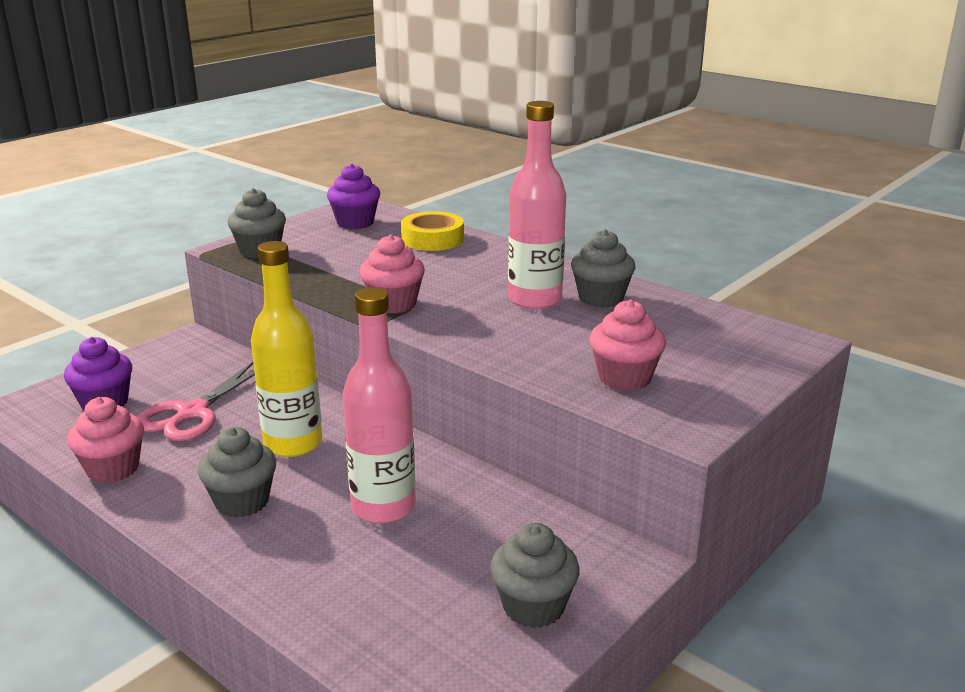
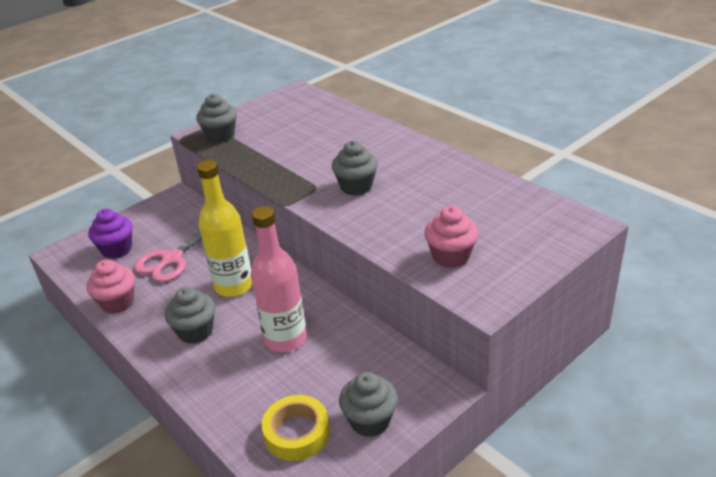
camera: 10 degrees right, 10 degrees up
(355, 223) = (290, 108): purple cupcake -> none
(393, 304) = (304, 186): pink cupcake -> none
(432, 239) = (343, 124): yellow tape -> yellow tape (297, 433)
(535, 299) = (404, 182): pink bottle -> none
(601, 298) = (452, 182): grey cupcake -> grey cupcake (356, 186)

